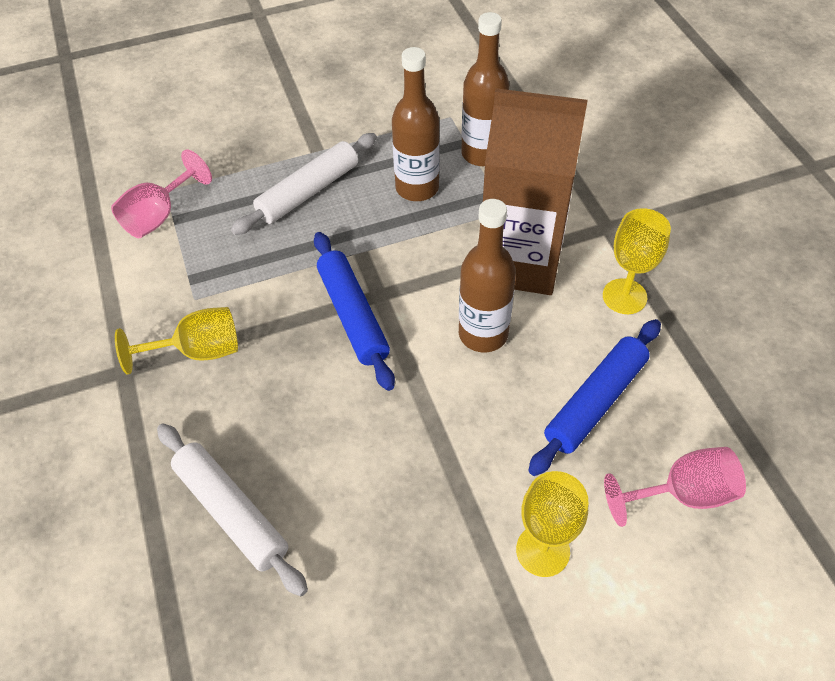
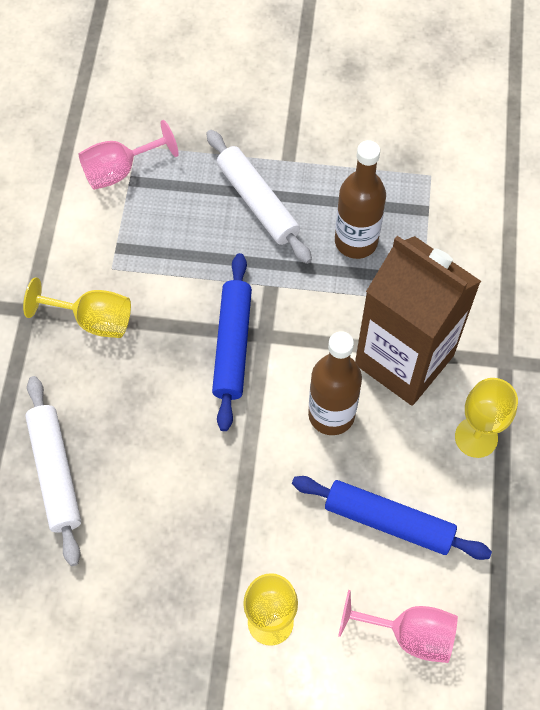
camera: 25 degrees right, 10 degrees up
(308, 192) = (258, 202): white rolling pin -> white rolling pin turned 75 degrees clockwise
(482, 154) = (436, 230): brown bottle -> none
(595, 402) = (388, 522): blue rolling pin -> blue rolling pin turned 45 degrees clockwise

